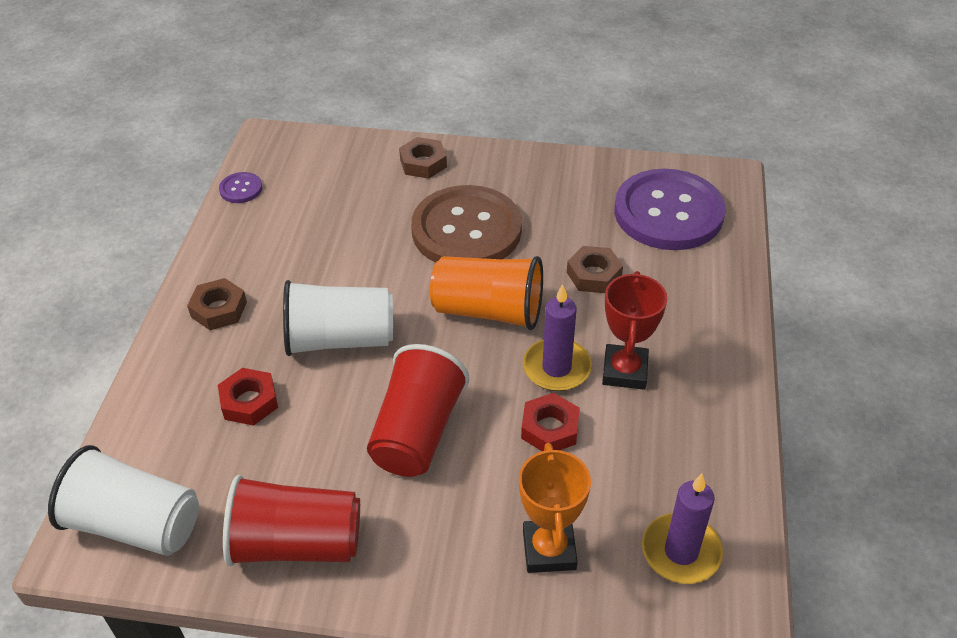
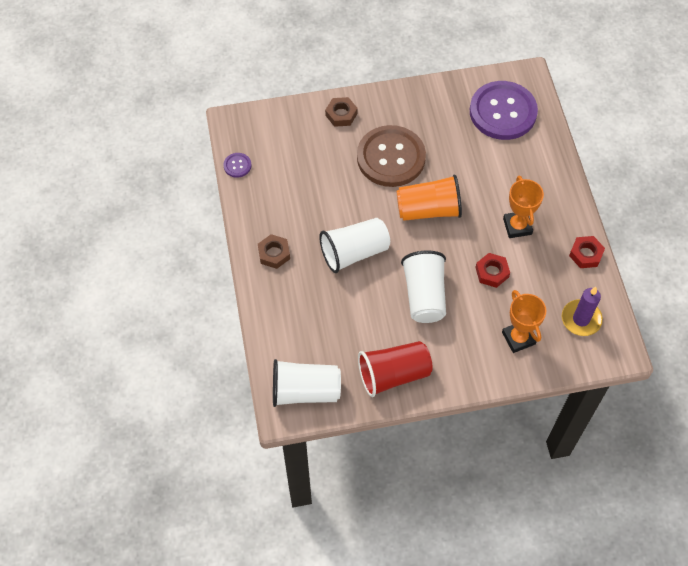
camera: 20 degrees left, 15 degrees up
(249, 401) = (325, 305): red nut -> red nut (585, 254)
(417, 432) = (424, 295): red cup -> white cup
(556, 368) = (480, 235): purple candle -> none
(594, 275) = (477, 168): brown nut -> none
(625, 371) = (517, 226): red trophy -> orange trophy

